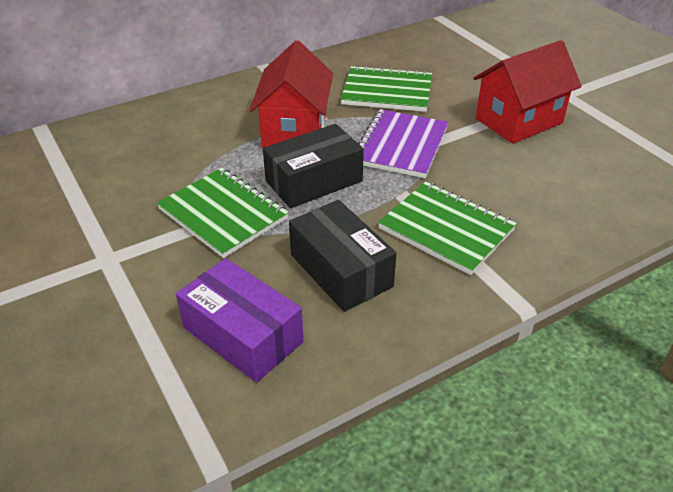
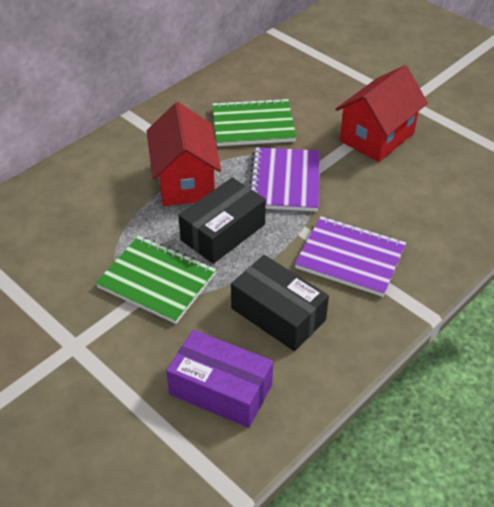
camera: 15 degrees left, 5 degrees up
(446, 229) = (350, 258): green notebook -> purple notebook

